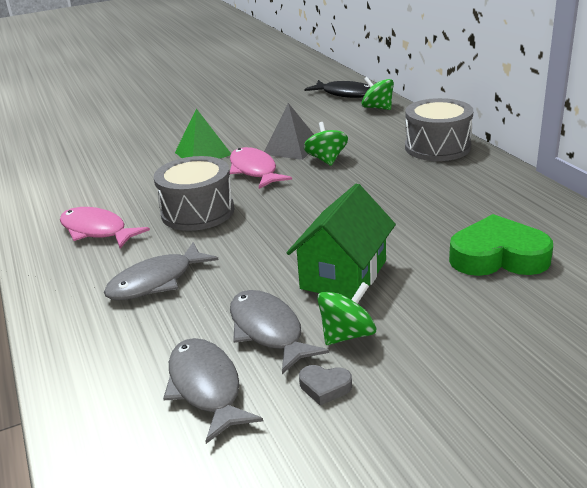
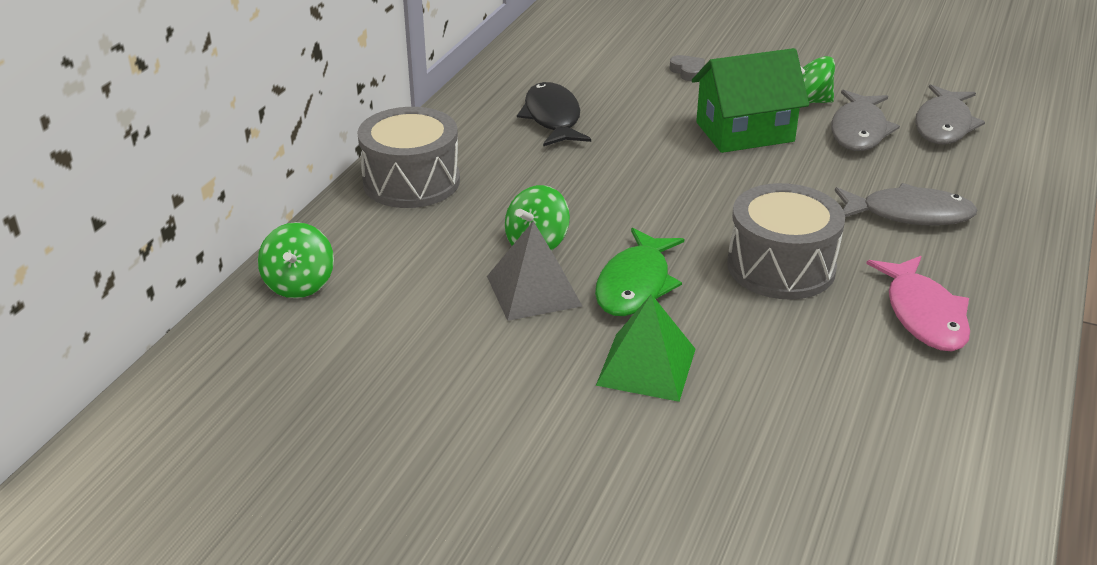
camera: 135 degrees left, 5 degrees up
(254, 170) = (635, 284): pink fish -> green fish
(325, 387) = (864, 89): grey heart -> grey heart (688, 72)
(345, 94) = (250, 350): black fish -> black fish (552, 118)
(498, 256) = (617, 82): green heart -> none

